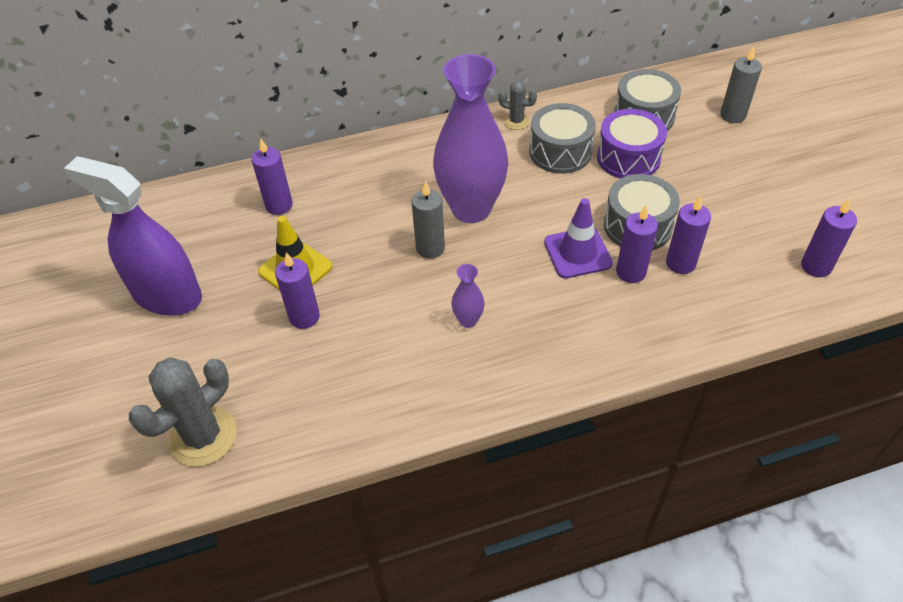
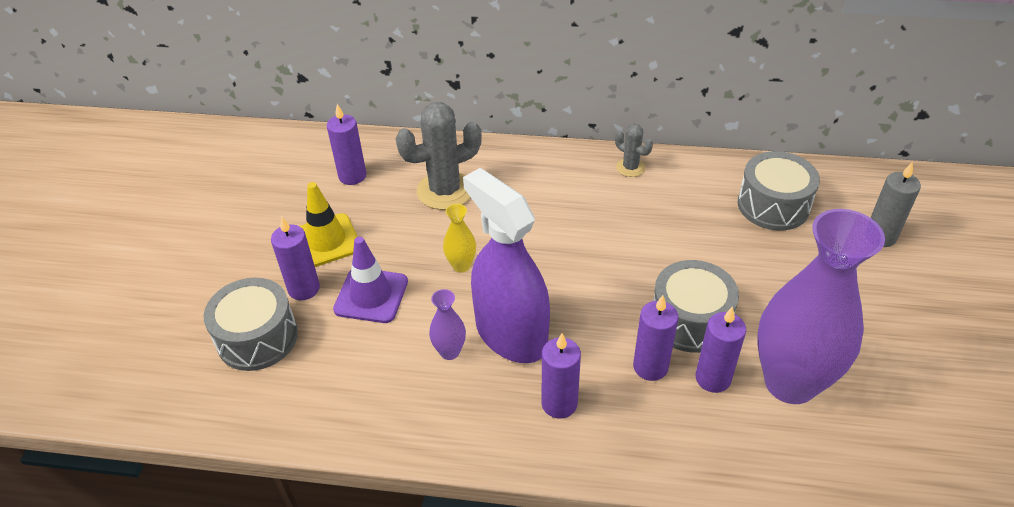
camera: 25 degrees right, 5 degrees down
(167, 295) = (206, 225): purple spray bottle -> purple spray bottle (511, 334)
(203, 436) = (146, 365): grey cactus -> grey cactus (445, 191)
(430, 248) = (461, 265): grey candle -> yellow vase
(471, 209) = (527, 240): purple vase -> purple vase (790, 382)
(560, 152) = (656, 213): grey drum -> grey drum (257, 338)
(577, 253) = (606, 325): purple traffic cone -> purple traffic cone (371, 295)
(628, 158) = (727, 244): purple drum -> none
(816, 266) = (876, 444): purple candle -> purple candle (559, 403)

